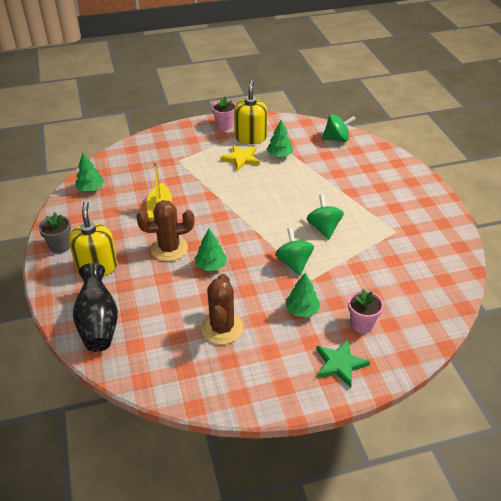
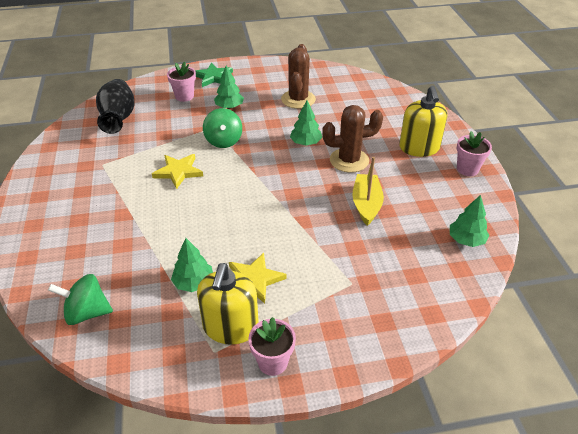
camera: 175 degrees left, 0 degrees up
(60, 246) = (467, 169): grey flower pot -> pink flower pot
(98, 323) = (401, 107): black vase -> black vase (118, 119)
(324, 228) = (178, 172): green spinning top -> yellow star

